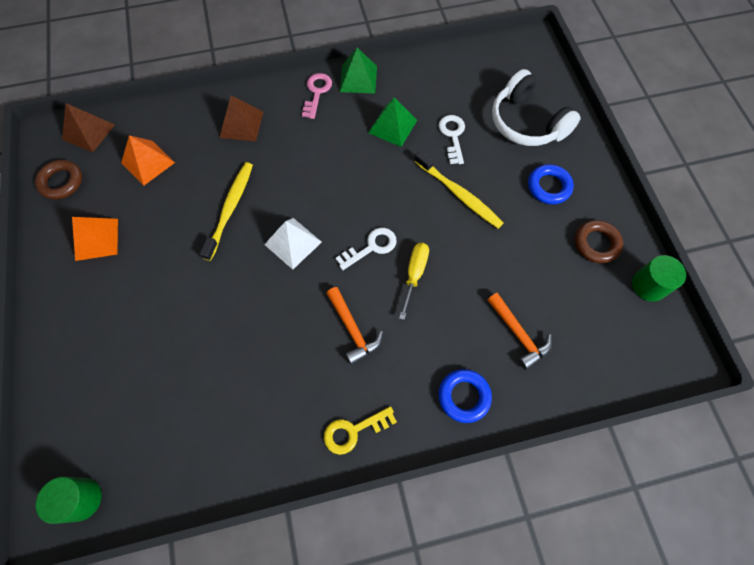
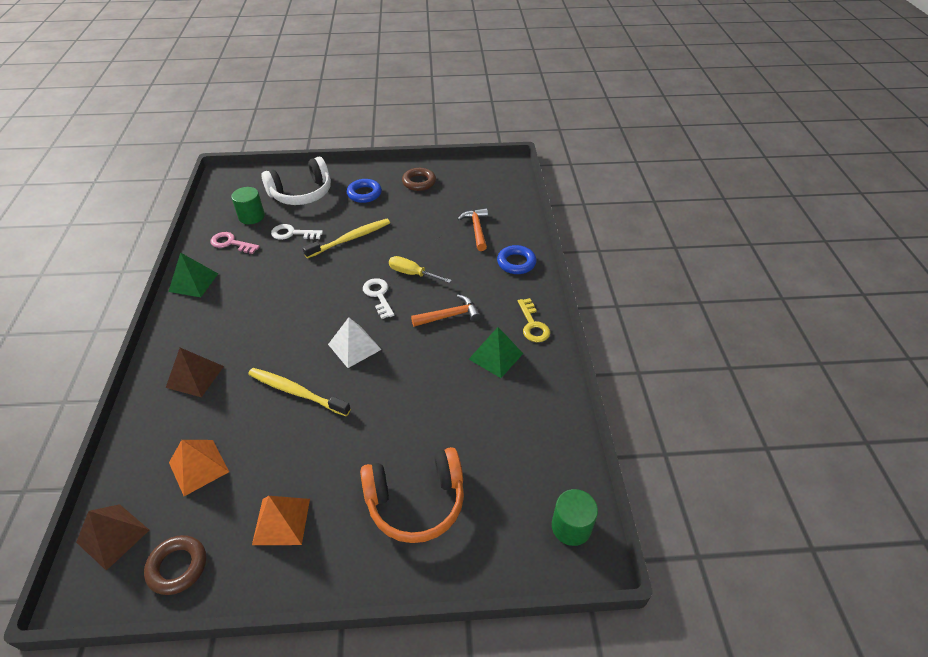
camera: 80 degrees left, 20 degrees down
(112, 343) = (416, 502): none -> orange headphones
(317, 93) = (191, 313): pink key -> pink key (231, 243)
(392, 126) = (262, 267): green pyramid -> green pyramid (496, 356)
(519, 334) = (476, 229): orange hammer -> orange hammer turned 75 degrees counterclockwise
(648, 285) = (457, 168): green cylinder -> green cylinder (251, 216)

